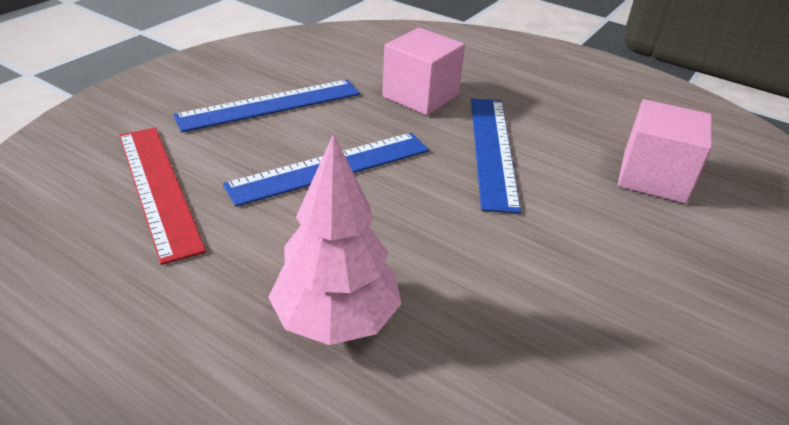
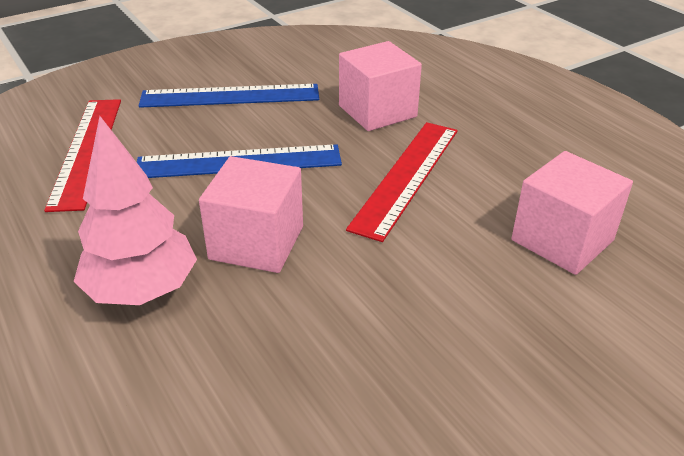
camera: 25 degrees right, 0 degrees up
(410, 241) = (256, 243): none -> pink cube
(492, 150) = (407, 177): blue ruler -> red ruler

